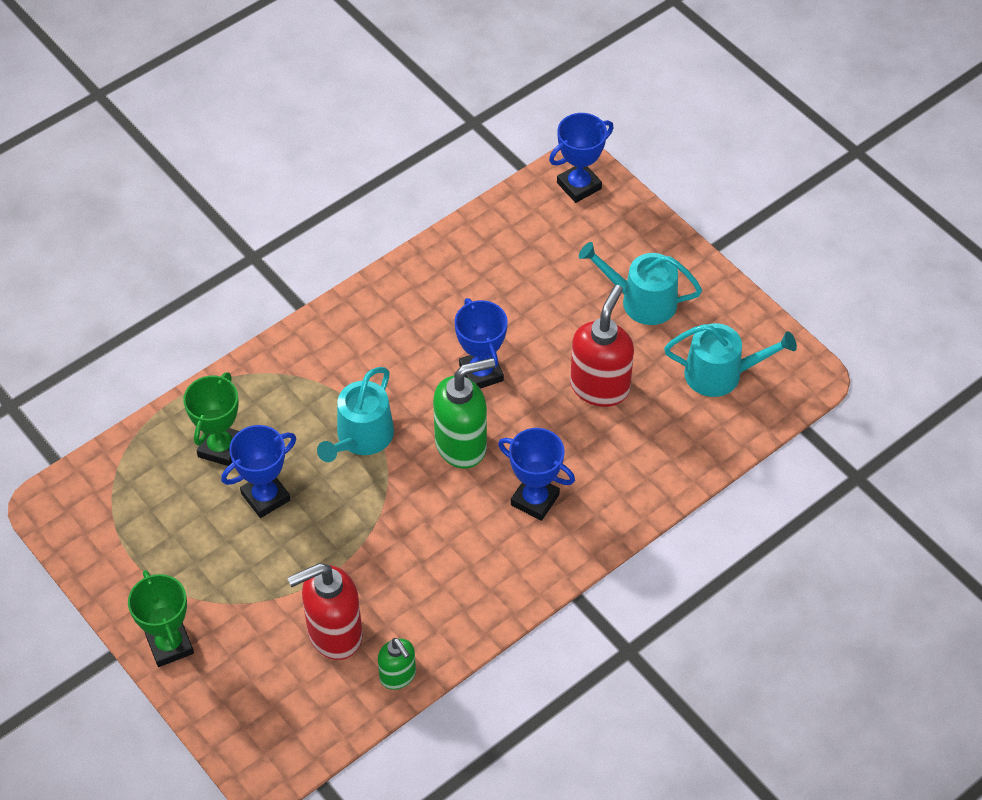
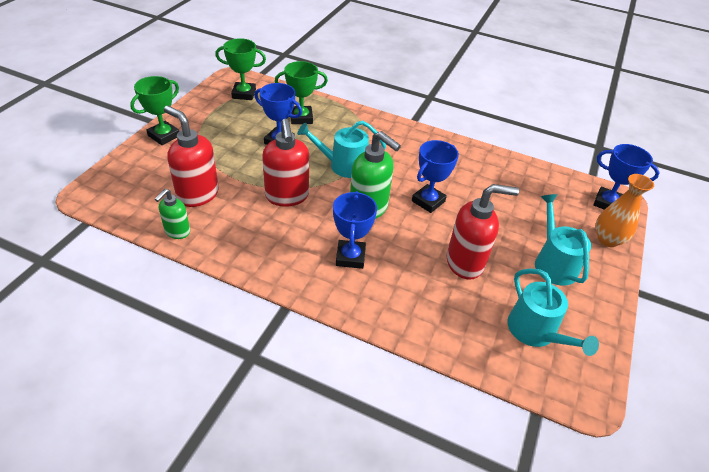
camera: 60 degrees right, 10 degrees down
(110, 504) = (244, 94): none -> green trophy
(392, 528) = (287, 196): none -> red soap dispenser
(634, 225) = (607, 239): none -> orange vase

